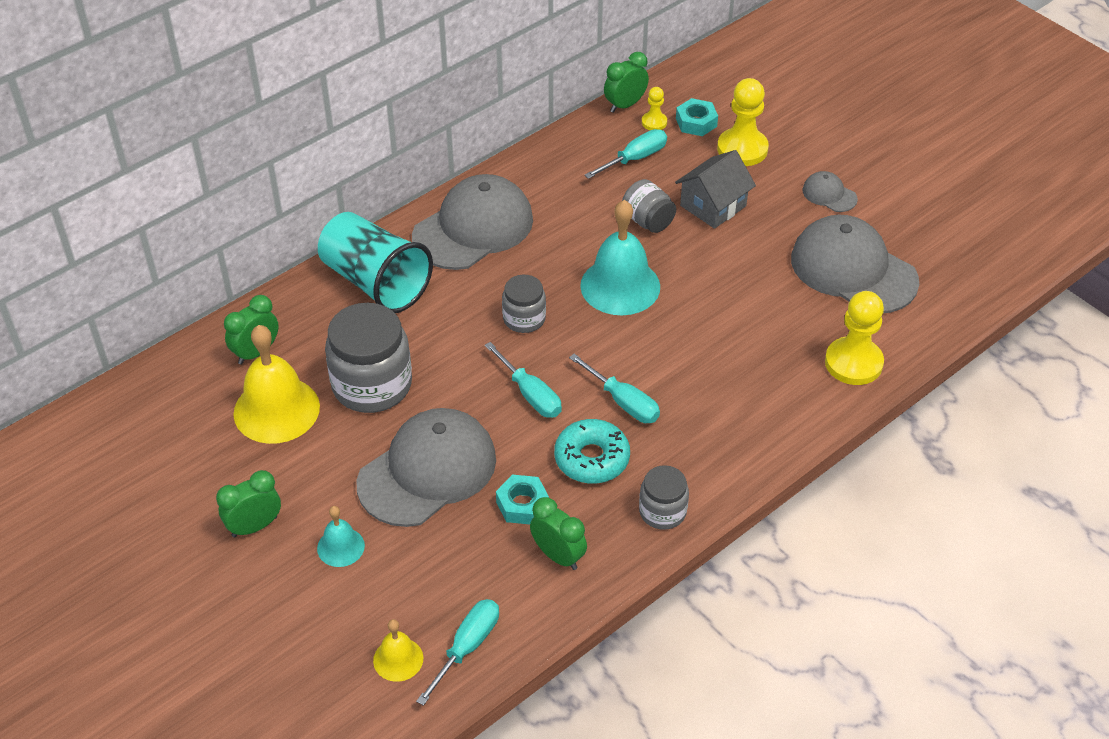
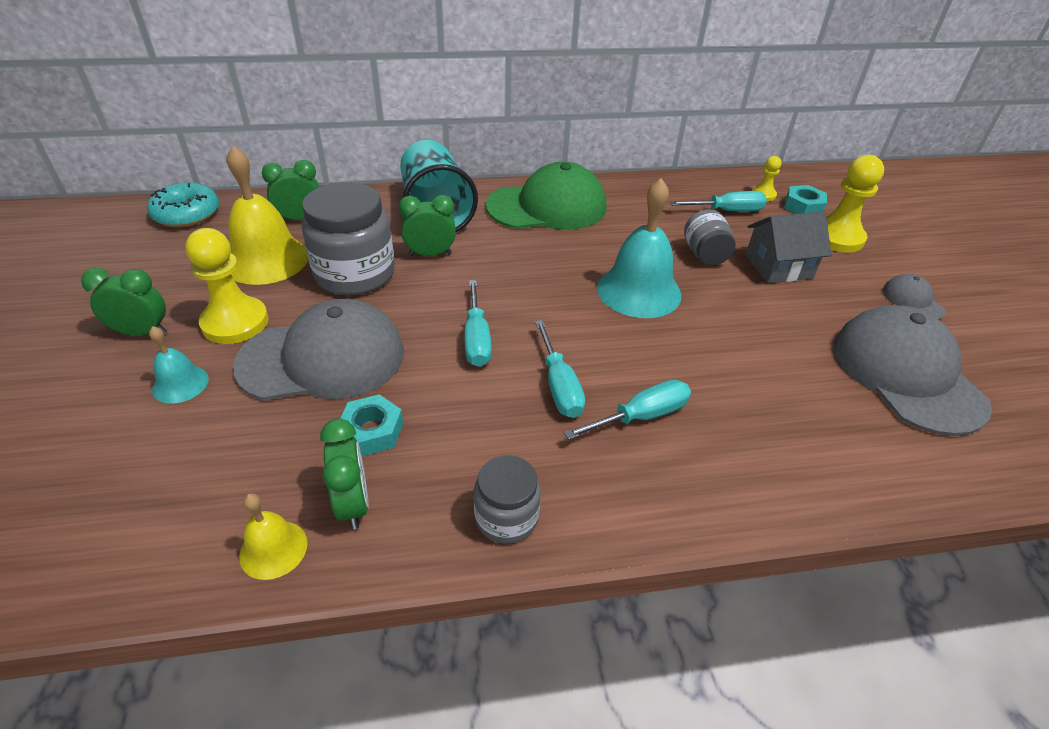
camera: 30 degrees right, 5 degrees down
(398, 659) = (91, 521): yellow bell -> yellow bell (273, 549)
(467, 647) = (161, 551): turquoise screwdriver -> turquoise screwdriver (640, 416)
(473, 228) = (547, 207): grey cap -> green cap
(524, 319) = (528, 280): grey jar -> none
(591, 459) = (480, 423): turquoise donut -> turquoise donut (187, 214)
(625, 105) = (745, 177): green clock -> green clock (430, 254)
(853, 363) = (857, 467): yellow pawn -> yellow pawn (235, 322)

